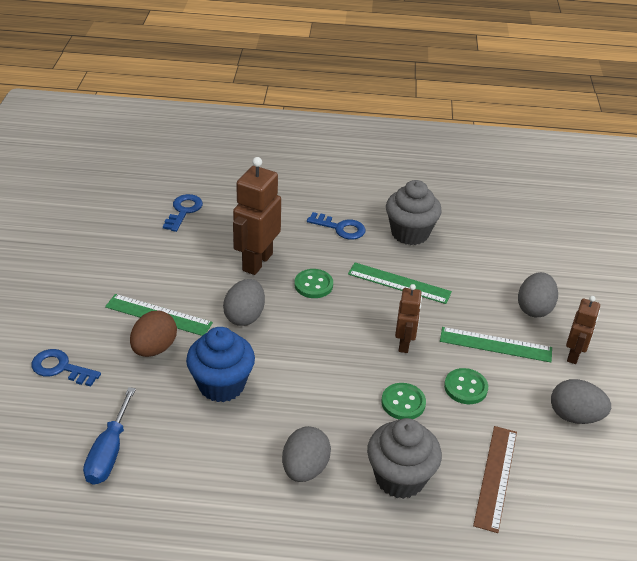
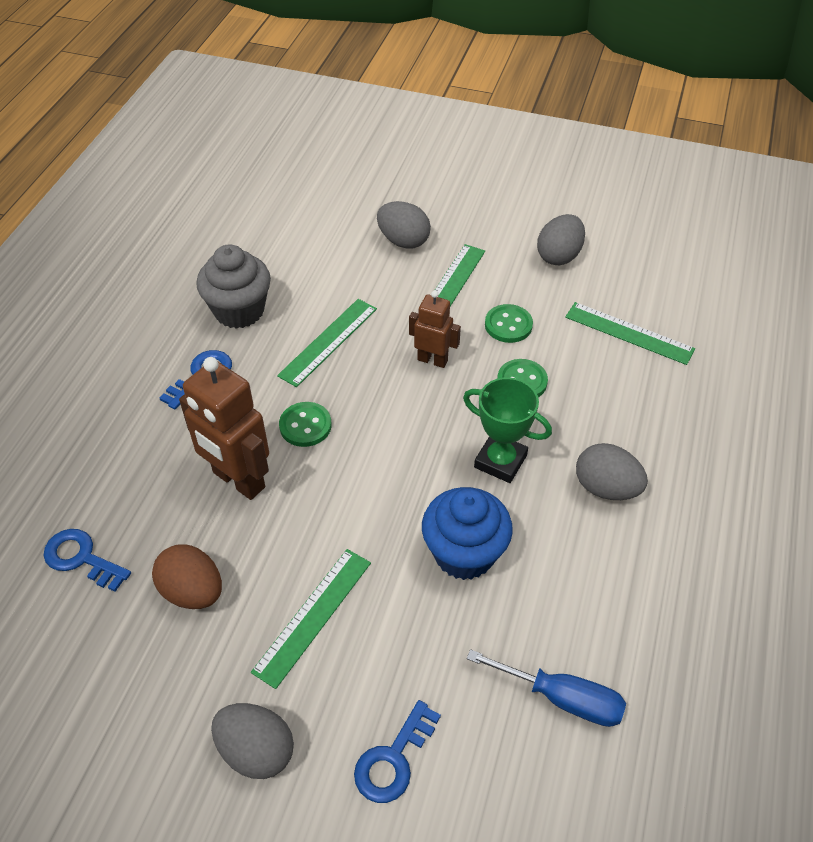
camera: 75 degrees left, 10 degrees up
(154, 348) = (381, 627): brown egg -> brown egg (193, 591)
(245, 316) = (344, 510): grey egg -> grey egg (256, 751)
(313, 397) = (500, 461): none -> green trophy
(400, 477) = (624, 407): grey cupcake -> none
(495, 477) = (629, 333): brown ruler -> green ruler
(574, 355) = (478, 232): brown robot -> none

